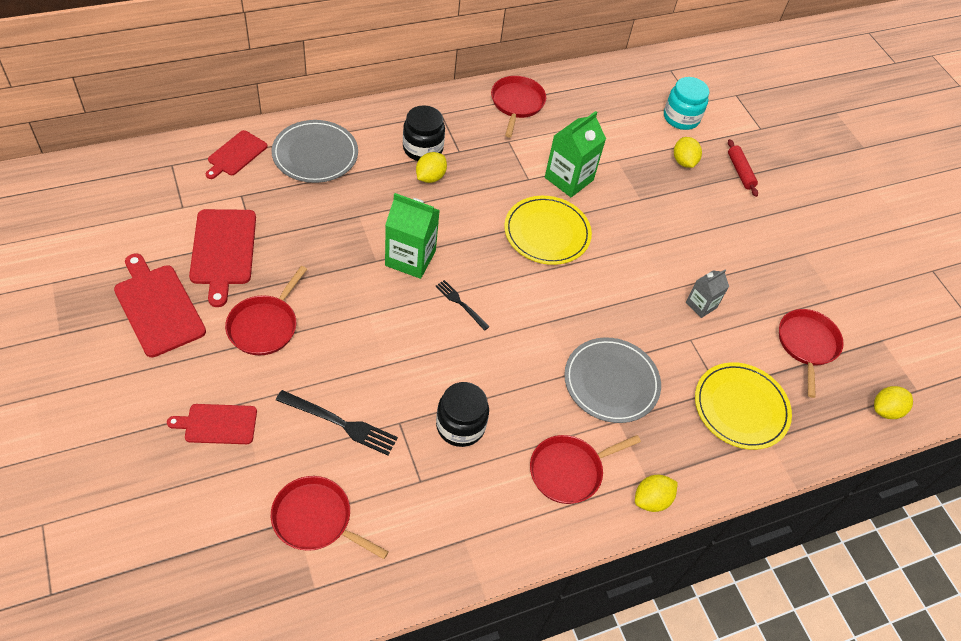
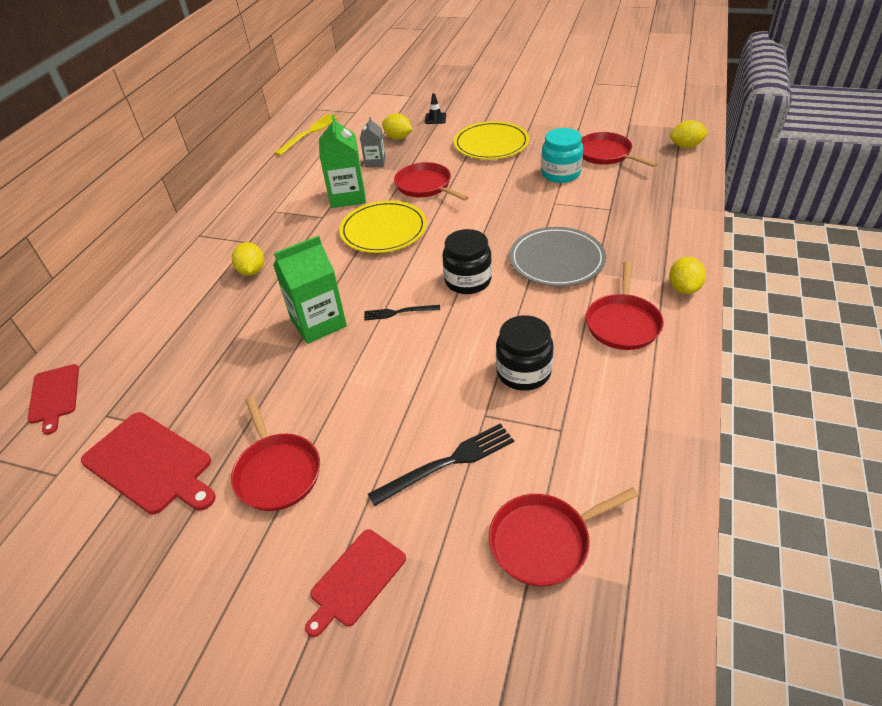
camera: 40 degrees left, 10 degrees down
(158, 307) = (151, 565): red cutting board -> none
(315, 154) = (132, 335): grey plate -> none
(423, 148) = (218, 262): black jar -> black jar (468, 281)
(517, 103) = (245, 190): red pan -> red pan (425, 186)
(630, 91) = (308, 133): none -> yellow fork
(681, 118) = (360, 122): turquoise jar -> turquoise jar (560, 173)
(701, 305) = (528, 185): grey carton -> grey carton (375, 162)
(740, 171) = (435, 118): red rolling pin -> black traffic cone
(741, 407) = (634, 206): yellow plate -> yellow plate (491, 144)
(885, 410) = (686, 146): yellow lemon -> yellow lemon turned 75 degrees clockwise

